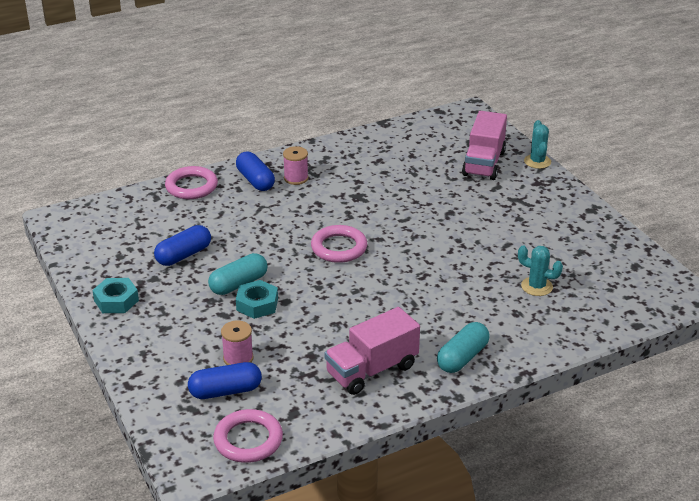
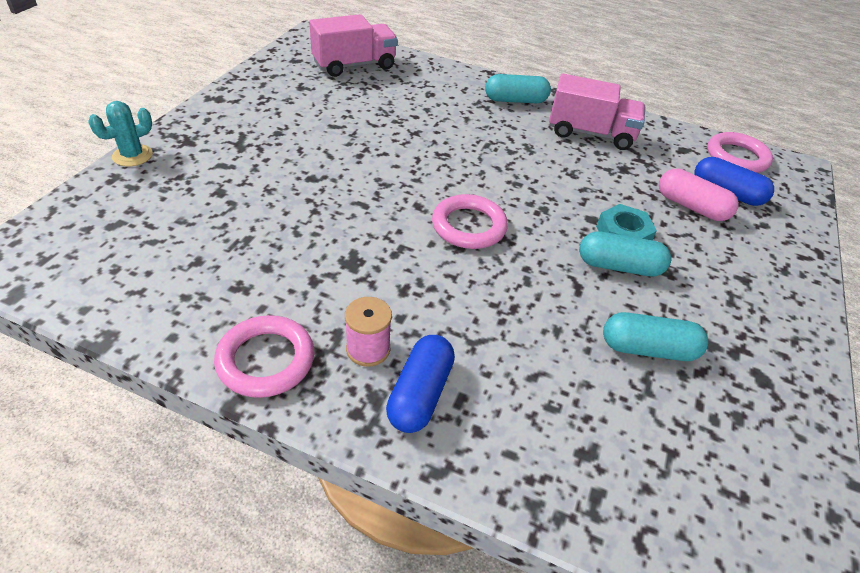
camera: 135 degrees left, 10 degrees up
(116, 301) = (783, 350): turquoise nut -> none
(183, 255) = (648, 349): blue capsule -> turquoise capsule
(191, 186) = (519, 469): pink ring -> pink ring (266, 360)
(238, 358) = (691, 206): pink spool -> pink capsule
(483, 163) = (170, 192): pink truck -> pink truck (354, 65)
(536, 286) = (382, 94): turquoise cactus -> none

